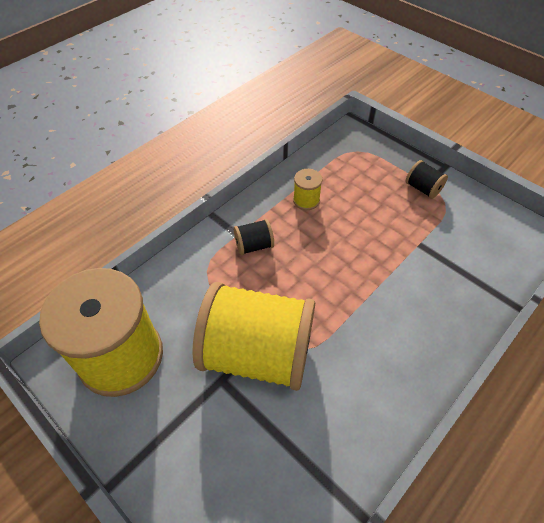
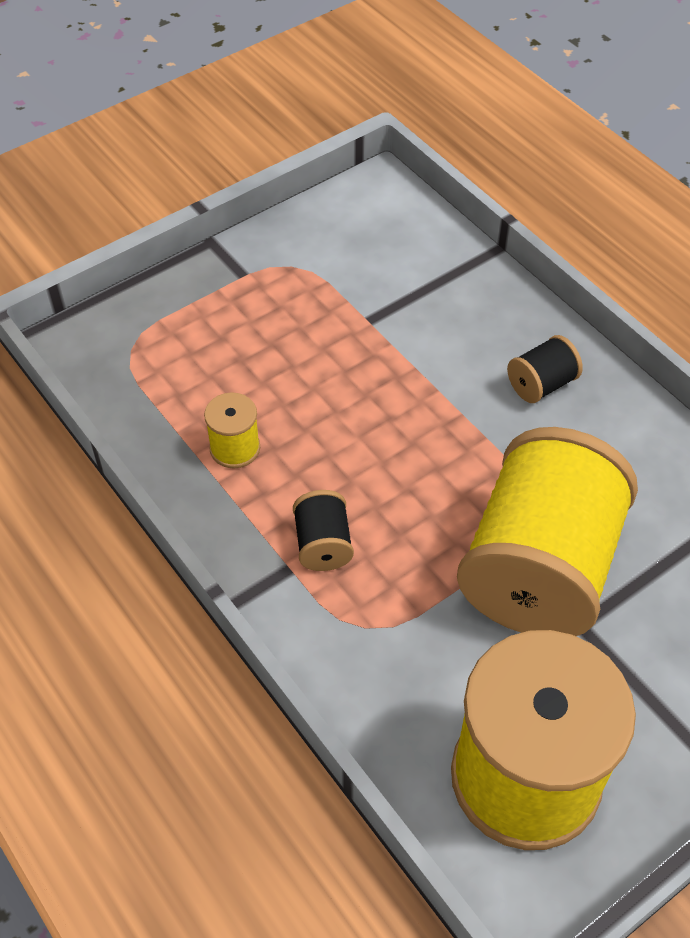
camera: 80 degrees left, 0 degrees up
(423, 188) = (254, 284): black spool -> black spool (541, 384)

